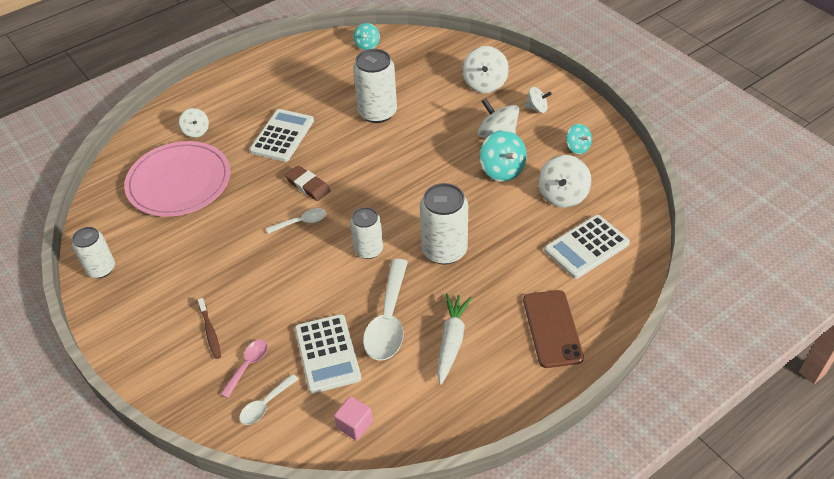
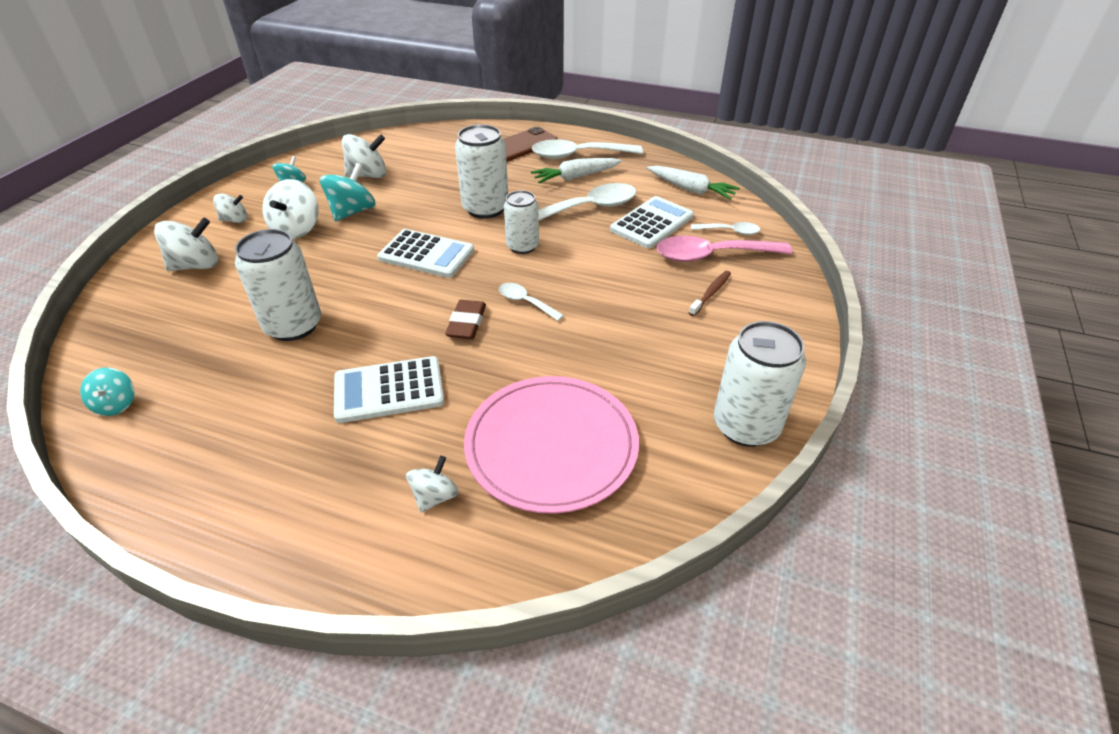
camera: 125 degrees left, 5 degrees down
(101, 269) = (746, 426): white can -> white can, size x1.54
(248, 365) = (712, 256): pink spoon -> pink spoon, size x1.92
(354, 425) = (691, 189): pink cube -> white carrot
(367, 45) = (116, 404): turquoise spinning top -> turquoise spinning top turned 105 degrees clockwise
(496, 368) = (578, 155): none -> white spoon
(537, 108) = (235, 220): white spinning top -> white spinning top turned 105 degrees clockwise
(586, 247) = (424, 152): white calculator -> white calculator (426, 254)

